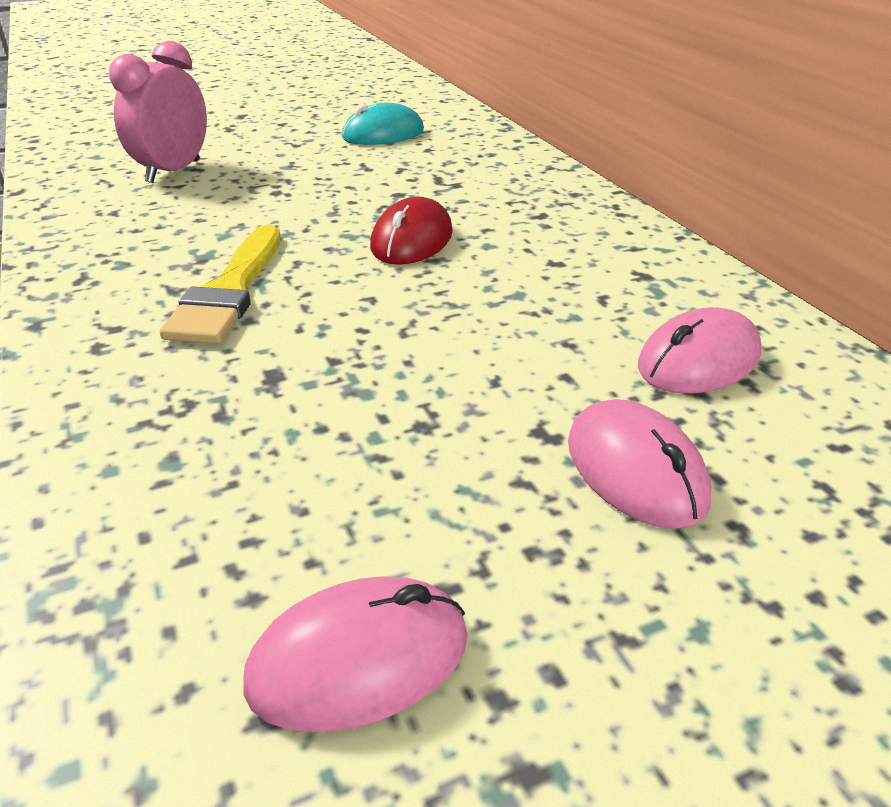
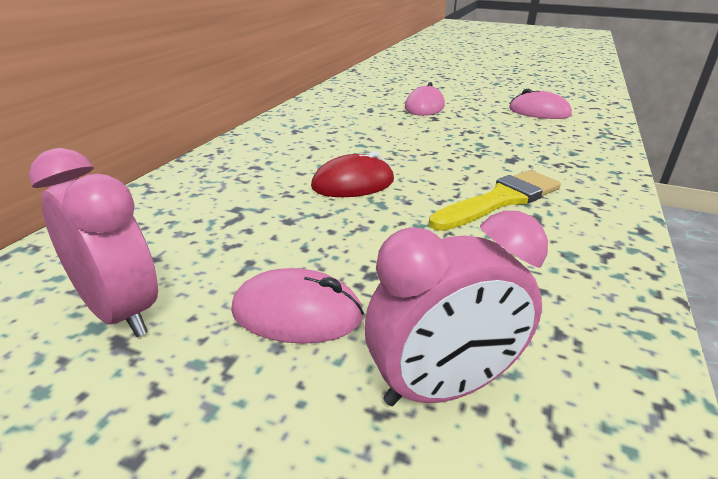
camera: 135 degrees left, 5 degrees down
(383, 134) = (120, 312): turquoise mouse -> pink clock
(698, 360) = (351, 111): pink mouse -> pink mouse (297, 313)

